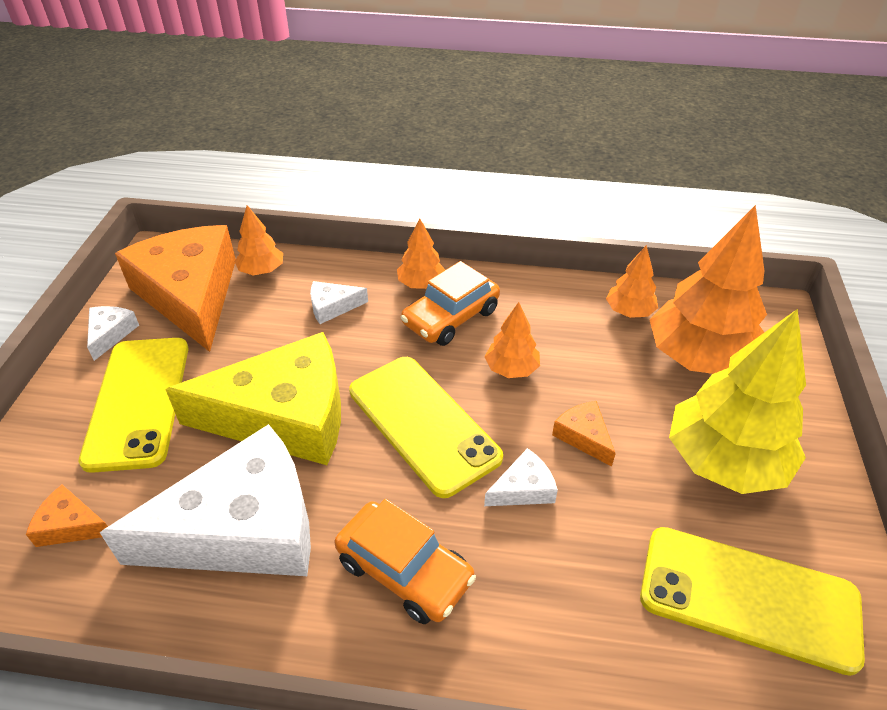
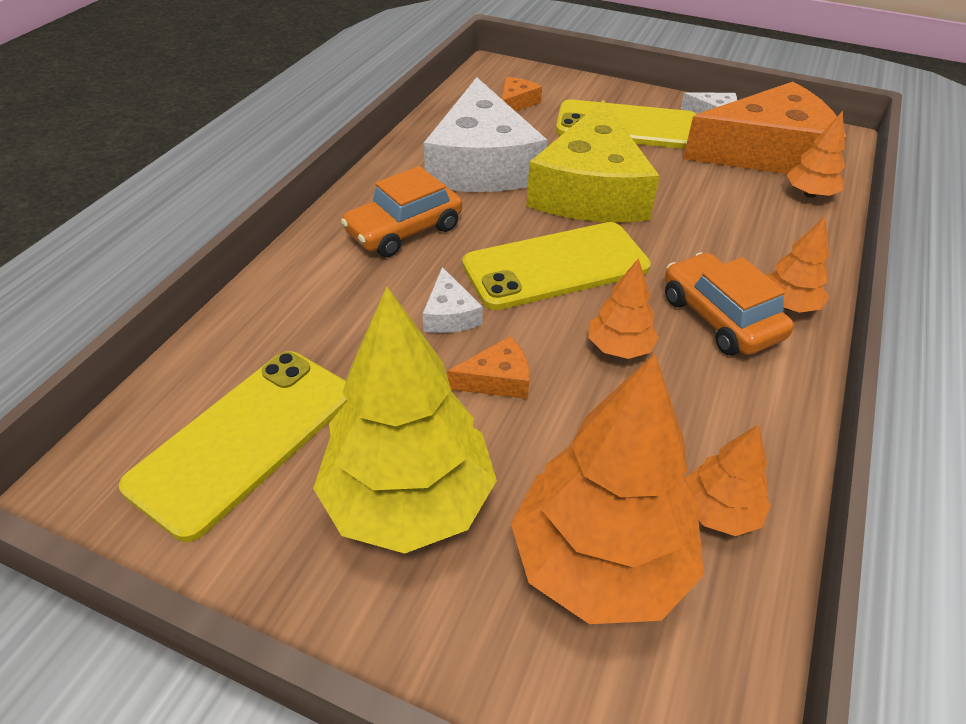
camera: 105 degrees right, 0 degrees up
(332, 307) = (745, 233): white cheese -> none

